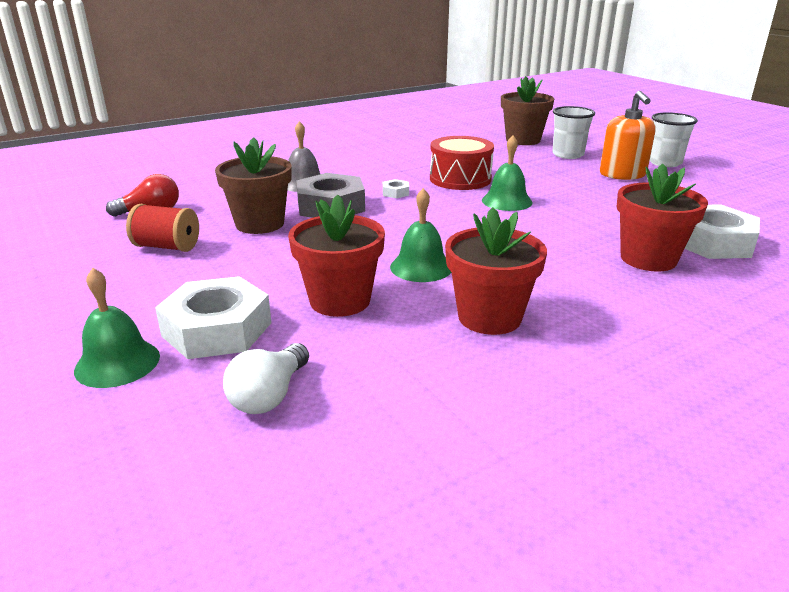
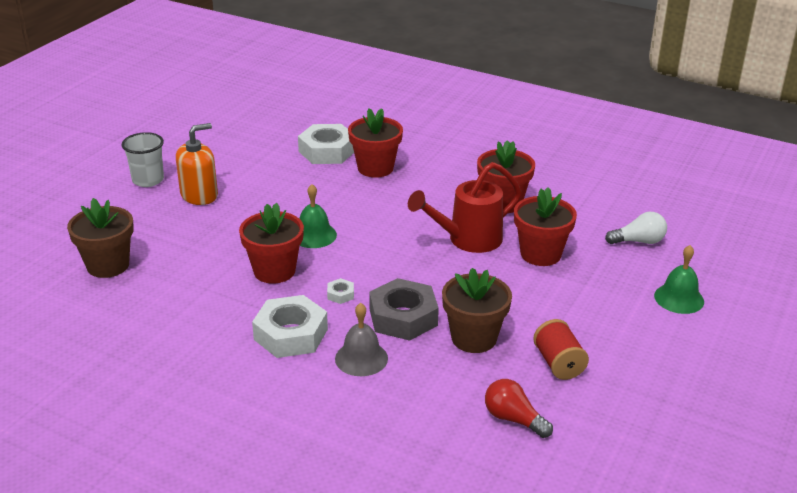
camera: 120 degrees left, 5 degrees up
(217, 329) = (616, 282): white nut -> white nut (291, 334)
(421, 267) = (468, 240): green bell -> red watering can
(460, 179) = (274, 271): red drum -> red flower pot
(568, 155) = (152, 230): white cup -> none

